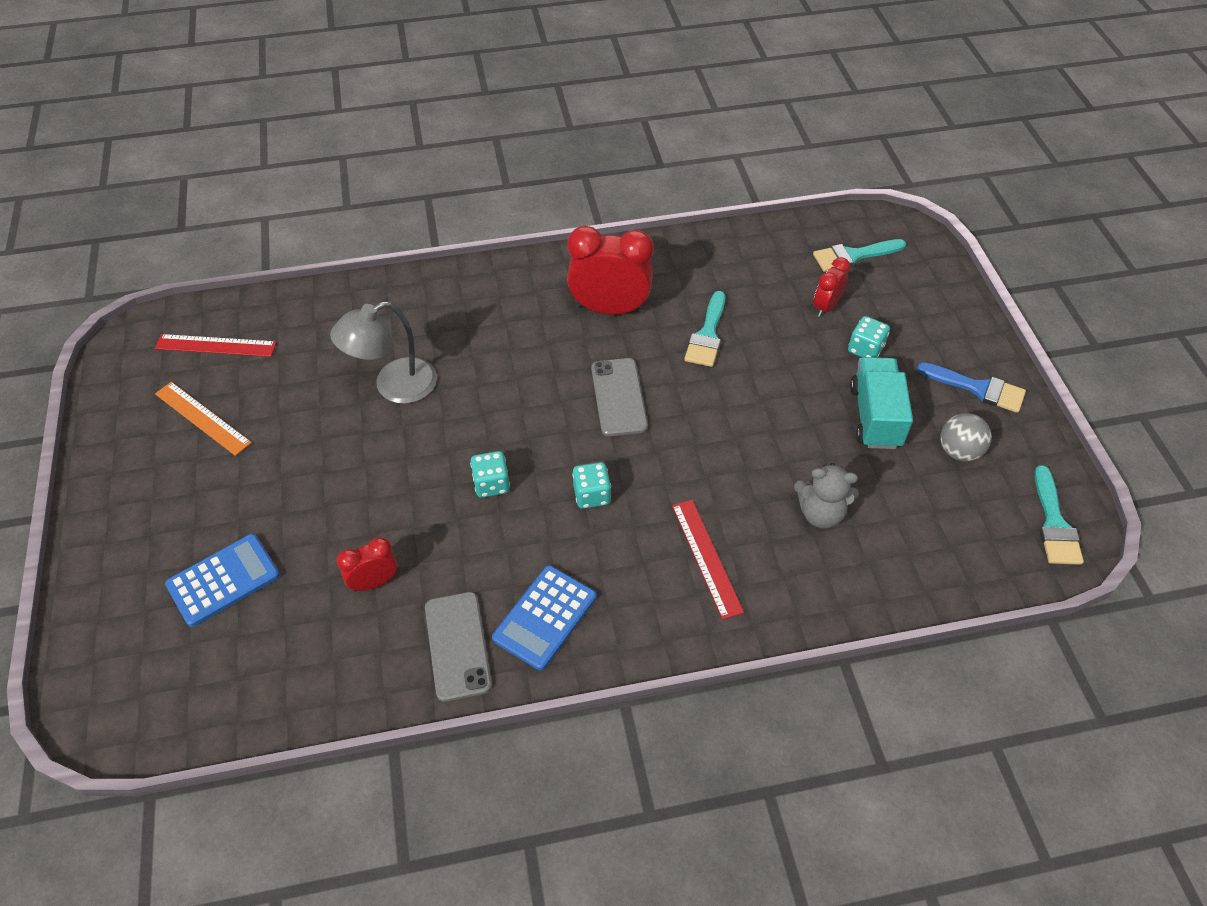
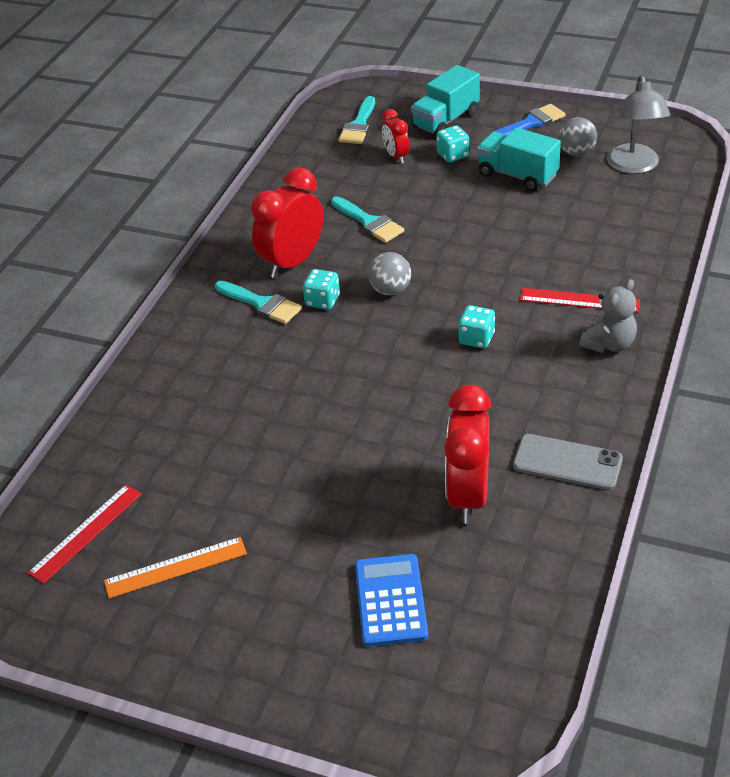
camera: 55 degrees left, 10 degrees down
(374, 582) = (468, 495): red clock -> red clock, size x1.86
(394, 386) = (259, 418): grey lamp -> grey lamp (634, 166)
(491, 484) = (420, 391): turquoise dice -> turquoise dice (322, 301)
(545, 617) = (574, 403): blue calculator -> none
(618, 397) = (390, 290): grey phone -> grey ball
(820, 513) = (581, 232): grey teddy bear -> grey teddy bear (609, 344)
(920, 317) = (446, 120): none -> turquoise truck
(1054, 523) = (663, 140): turquoise brush -> turquoise brush (262, 304)

